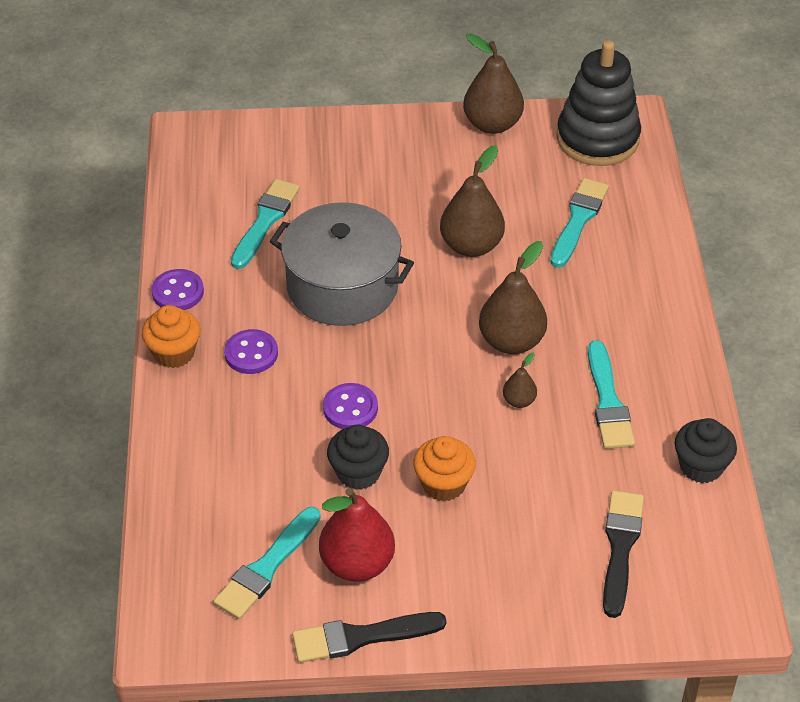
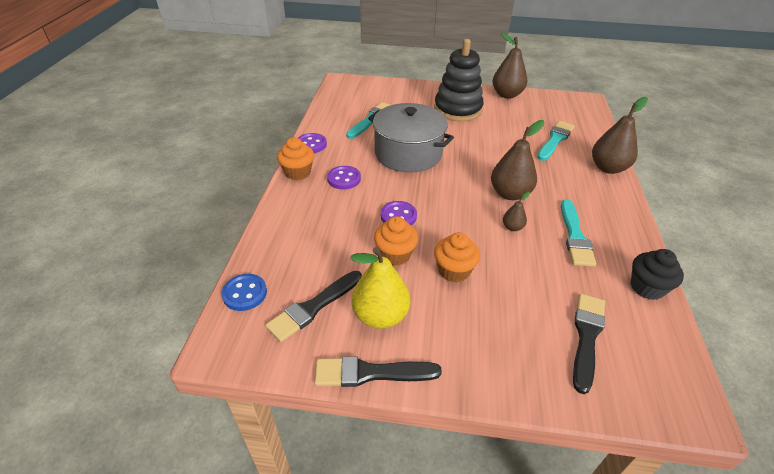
camera: 10 degrees right, 5 degrees down
(168, 564) = (245, 293): none -> blue button
(266, 567) = (313, 307): turquoise brush -> black brush
(357, 564) = (380, 315): red pear -> yellow pear
(358, 473) = (395, 254): black cupcake -> orange cupcake
(471, 245) = (489, 144): brown pear -> brown pear (608, 168)
(597, 138) = (567, 106): black stacking toy -> black stacking toy (457, 109)

